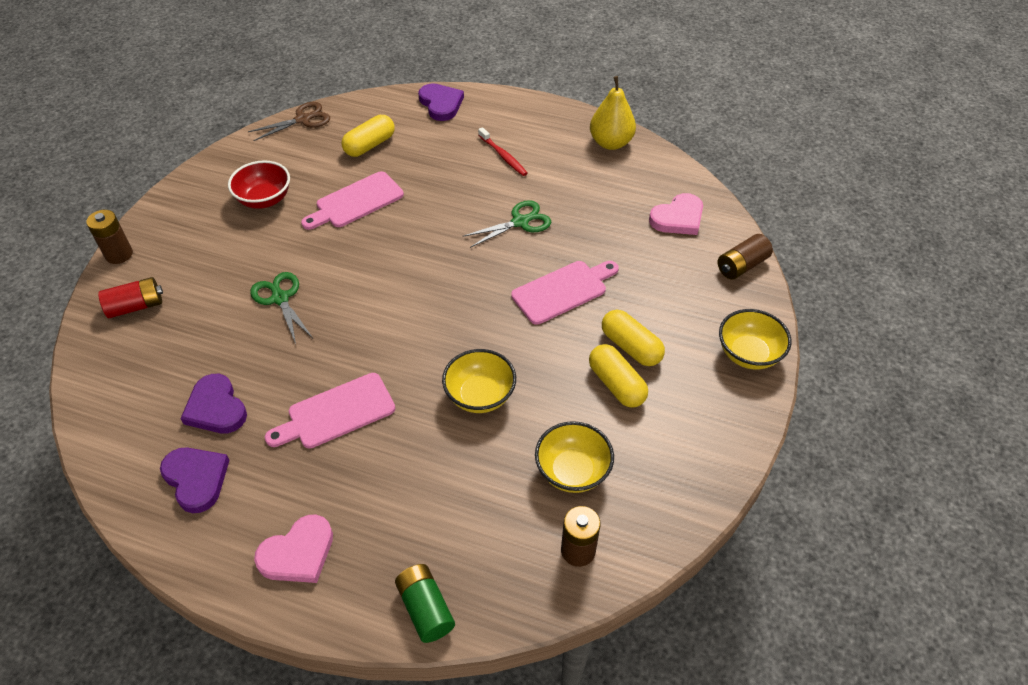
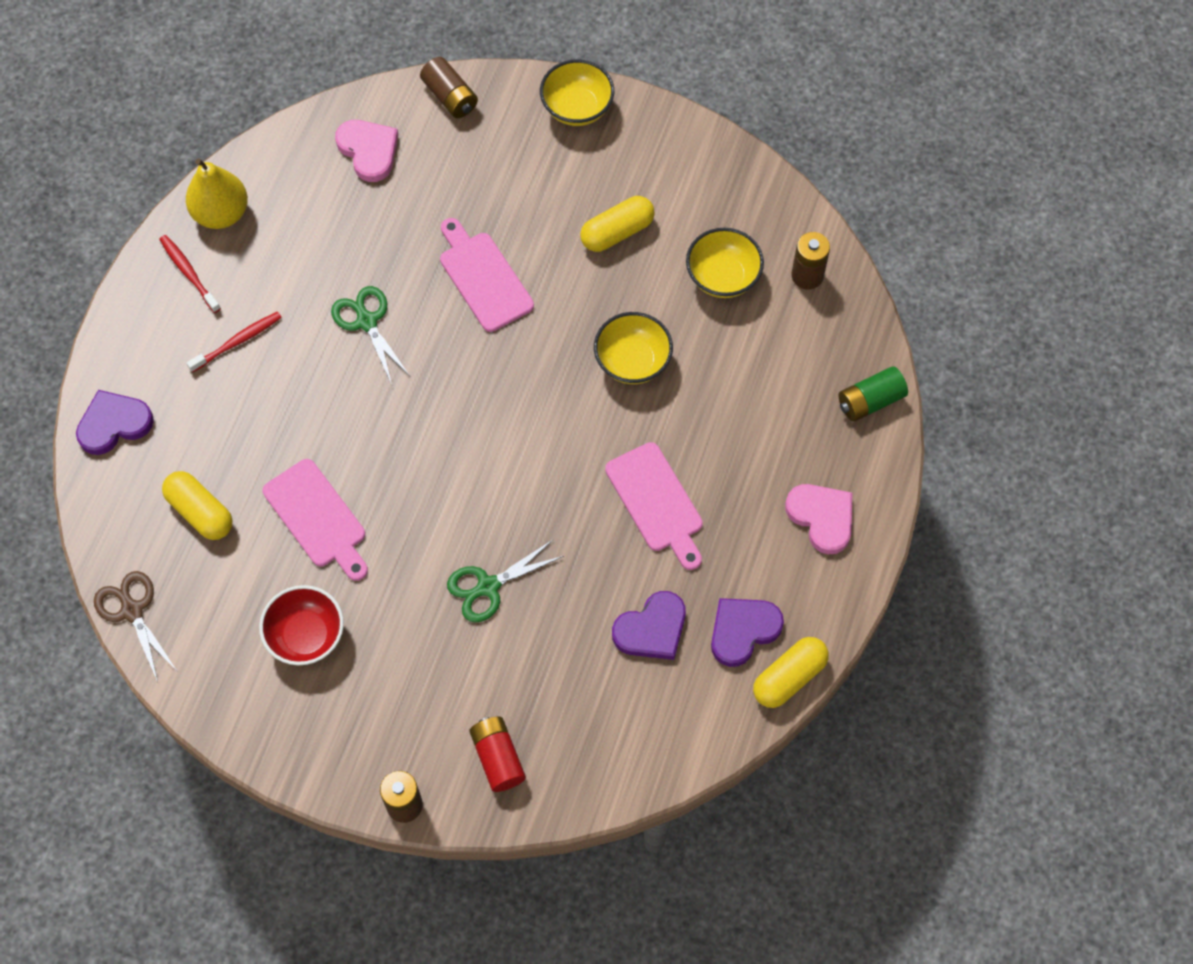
camera: 90 degrees left, 15 degrees up
(559, 130) = (189, 273): none -> red toothbrush
(631, 347) = (566, 215): yellow capsule -> yellow capsule (789, 677)

